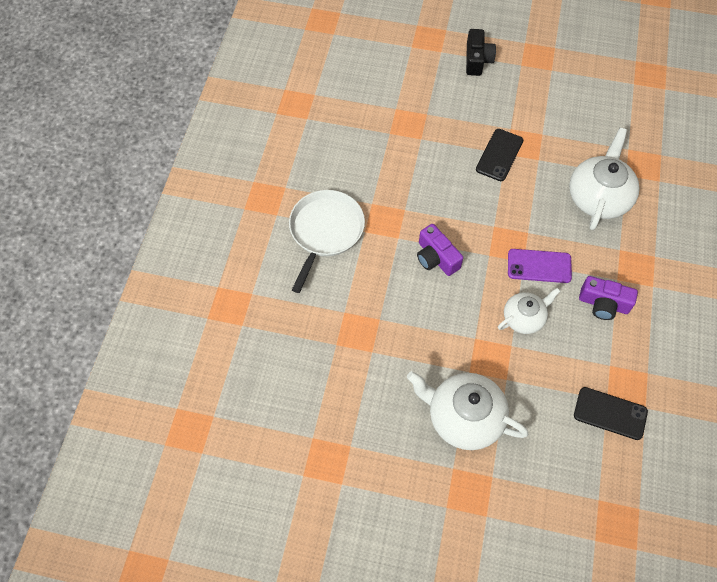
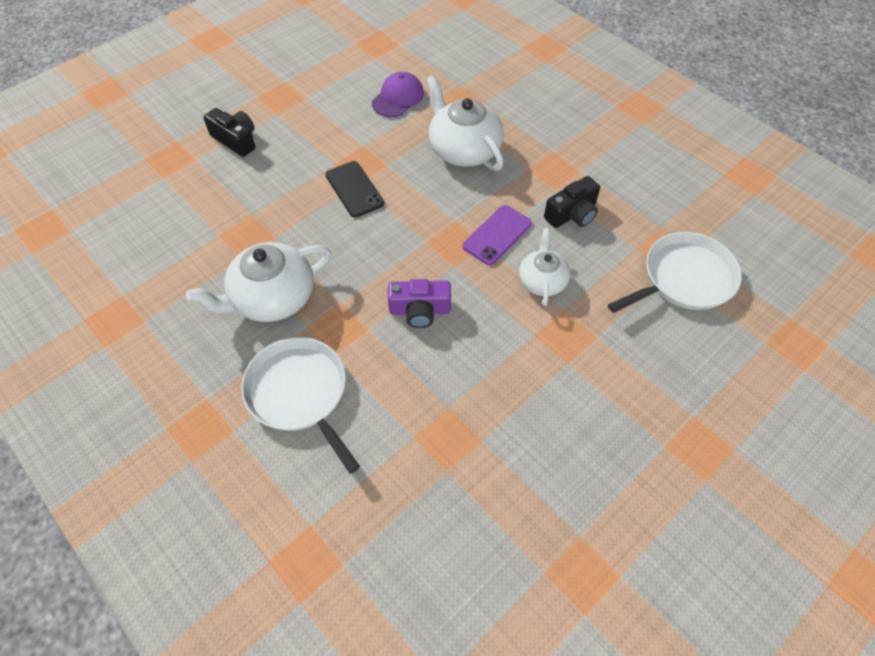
camera: 55 degrees left, 5 degrees down
(463, 417) = (614, 400): white teapot -> white teapot (272, 298)
(603, 304) = (572, 214): purple camera -> black camera
(608, 124) = (398, 98): none -> purple cap
(610, 413) = (684, 278): black phone -> white pan

